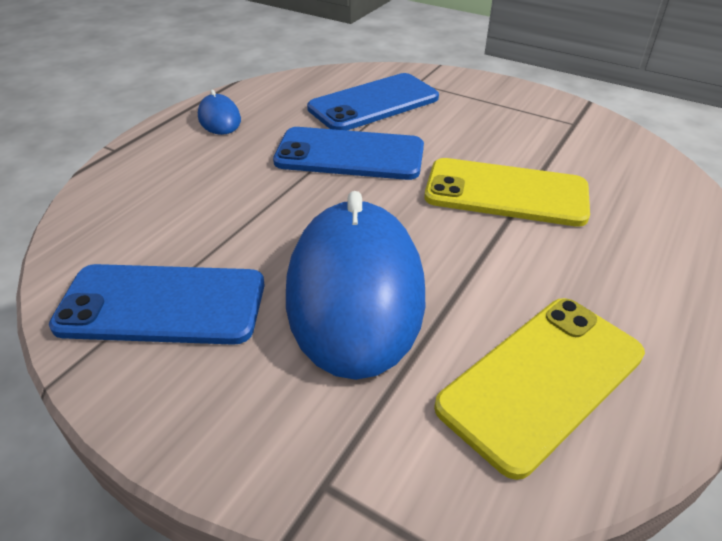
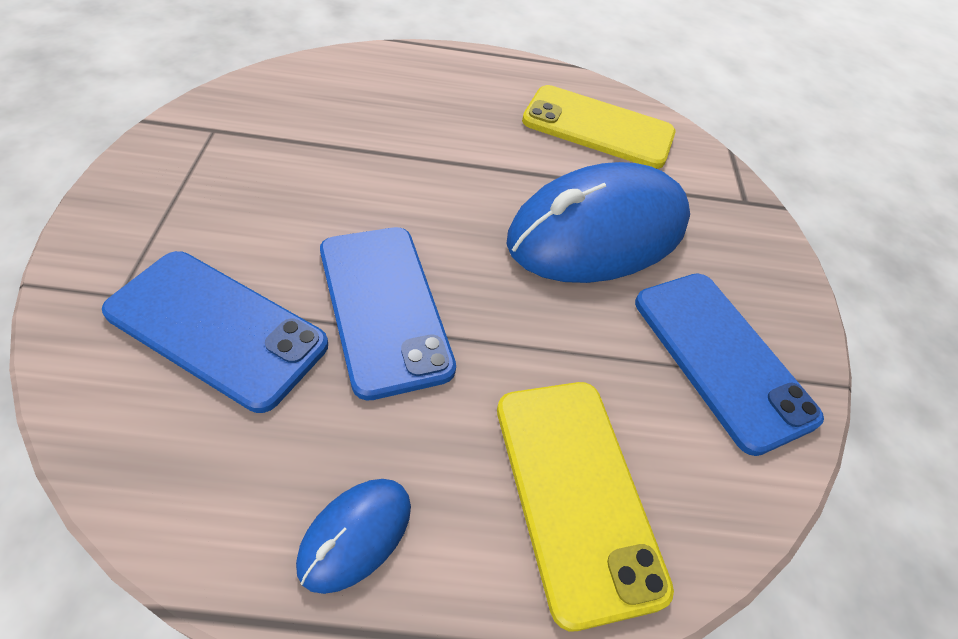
camera: 125 degrees left, 10 degrees up
(506, 193) = (393, 165): yellow phone -> yellow phone (576, 493)

